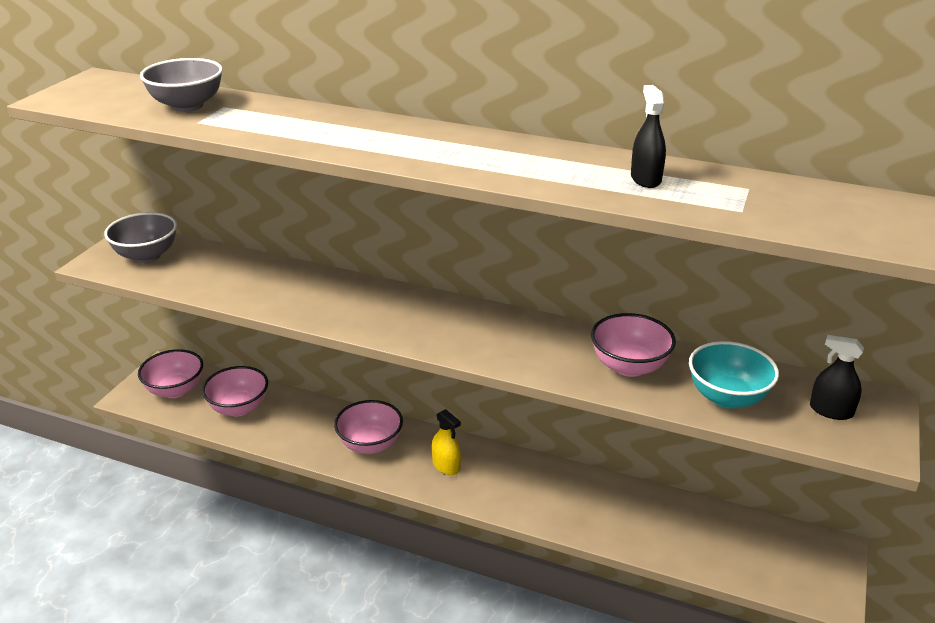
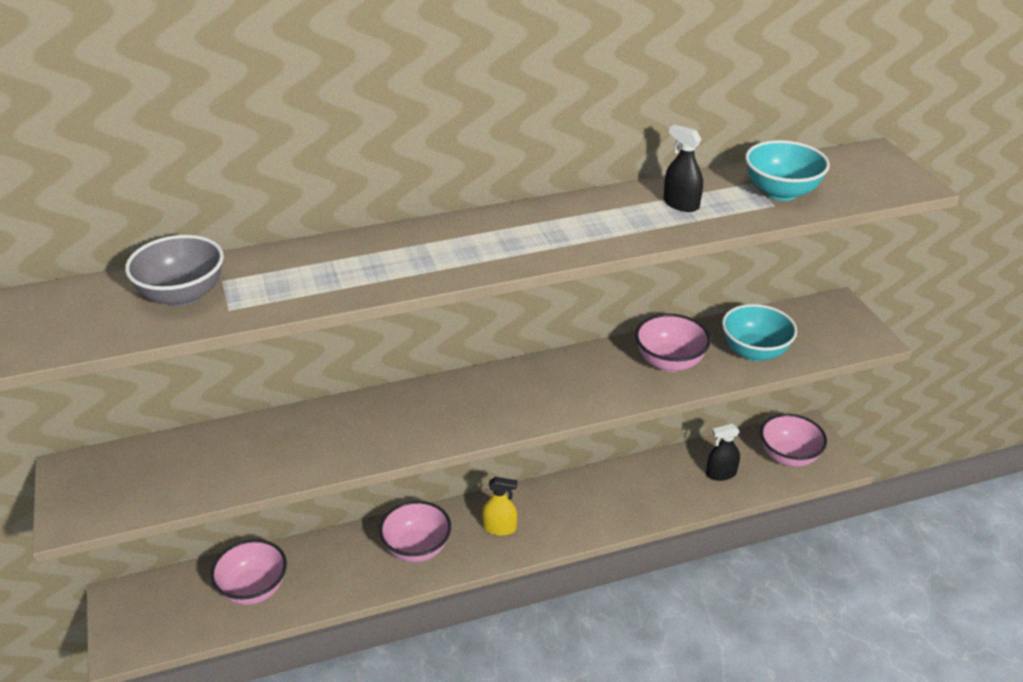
camera: 40 degrees left, 5 degrees up
(146, 255) = (118, 481): grey bowl -> none
(175, 390) = (163, 612): pink bowl -> pink bowl (788, 456)
(767, 204) = (781, 192): none -> turquoise bowl
(831, 411) = (819, 328): black spray bottle -> black spray bottle (721, 473)

